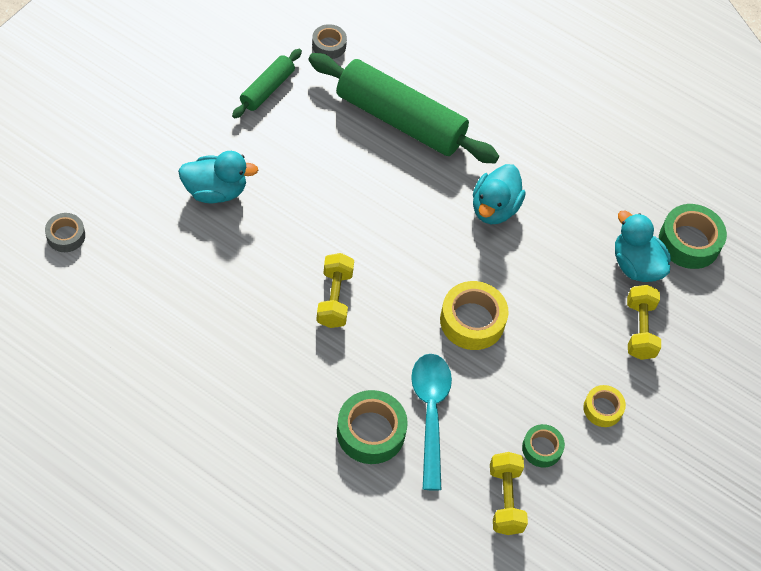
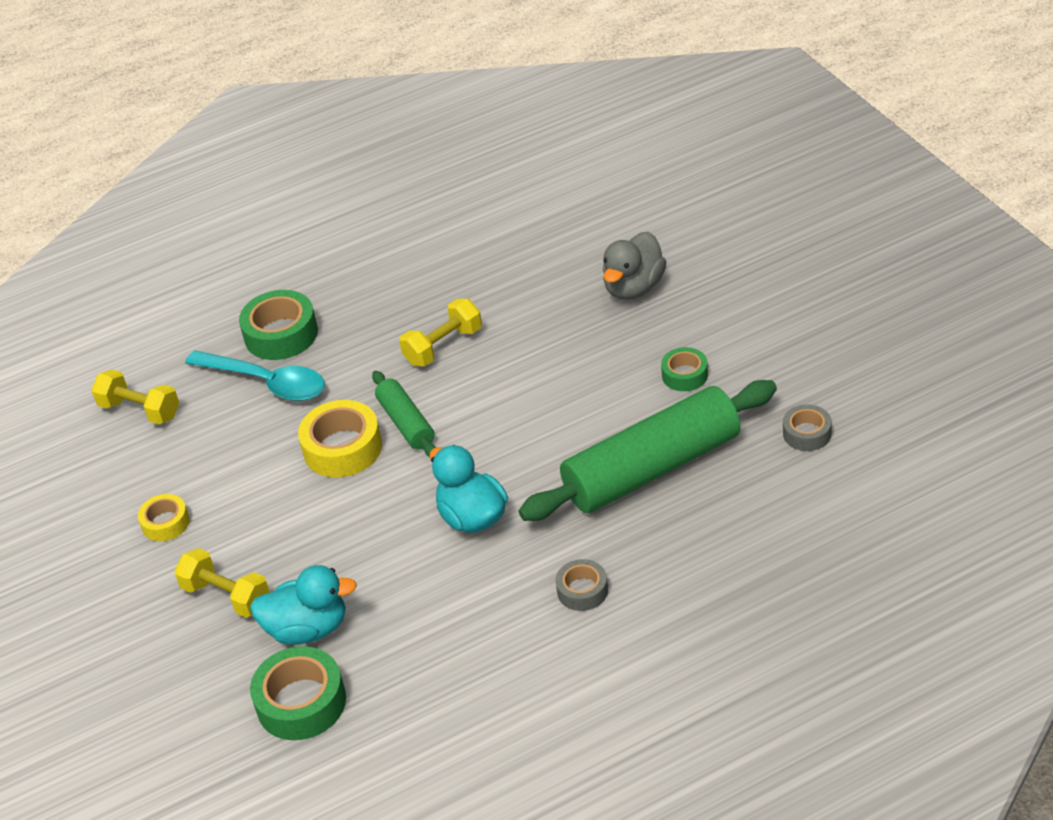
camera: 130 degrees right, 15 degrees down
(66, 236) = (637, 176): grey tape -> grey tape (582, 590)
(215, 191) = (634, 288): turquoise duck -> grey duck
(267, 89) = (760, 360): green rolling pin -> green rolling pin (406, 423)
(334, 298) = (443, 346): yellow dumbbell -> yellow dumbbell turned 75 degrees counterclockwise
(542, 448) = (165, 456): green tape -> green tape (685, 375)

